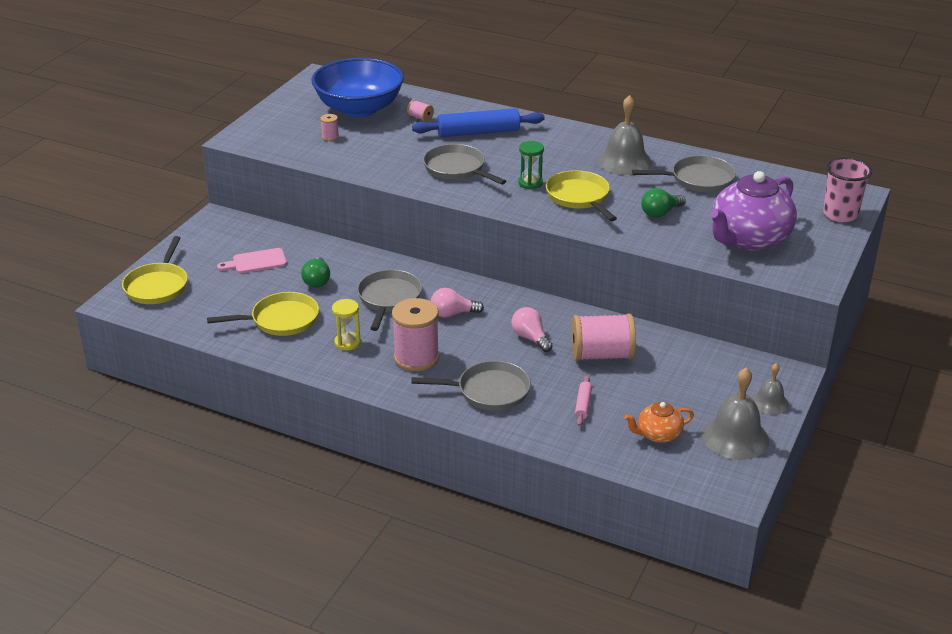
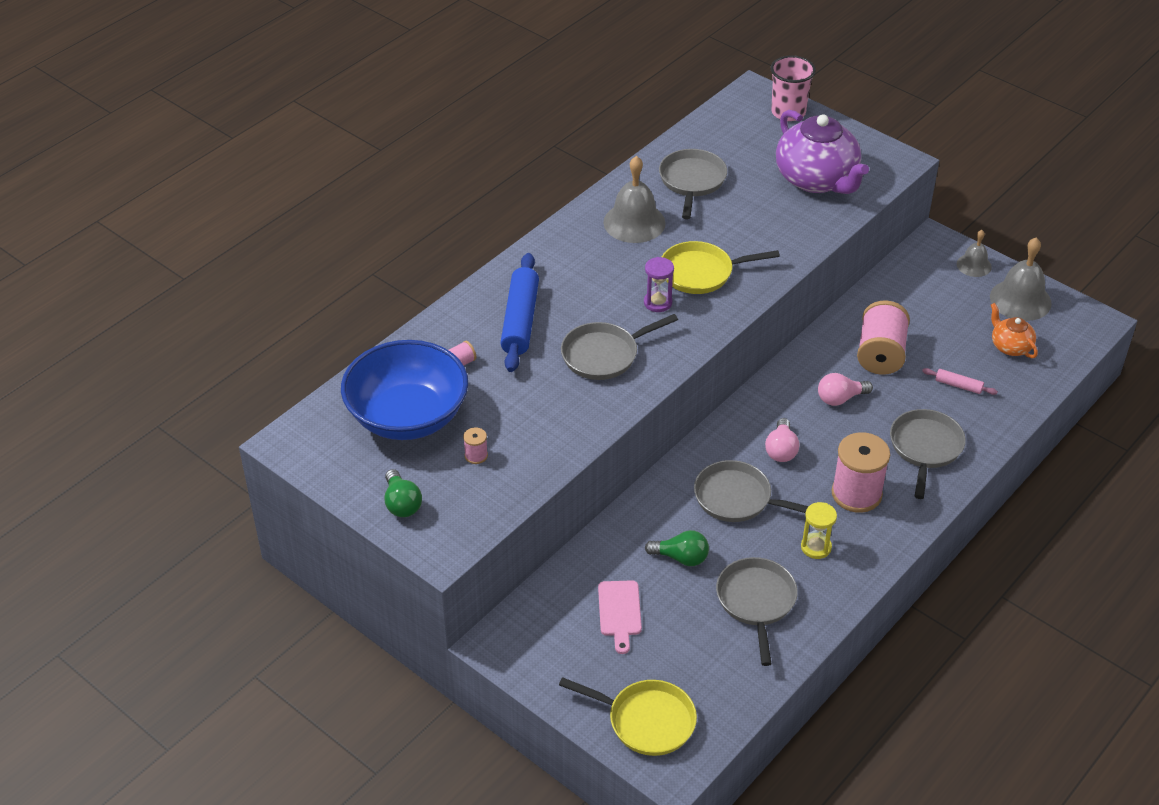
camera: 75 degrees left, 10 degrees up
(280, 320) = (756, 602): yellow pan -> grey pan
(530, 183) = (658, 303): green hourglass -> purple hourglass
(658, 434) = (1010, 346): orange teapot -> orange teapot turned 150 degrees clockwise
(660, 213) = (751, 224): green light bulb -> green light bulb (402, 504)

